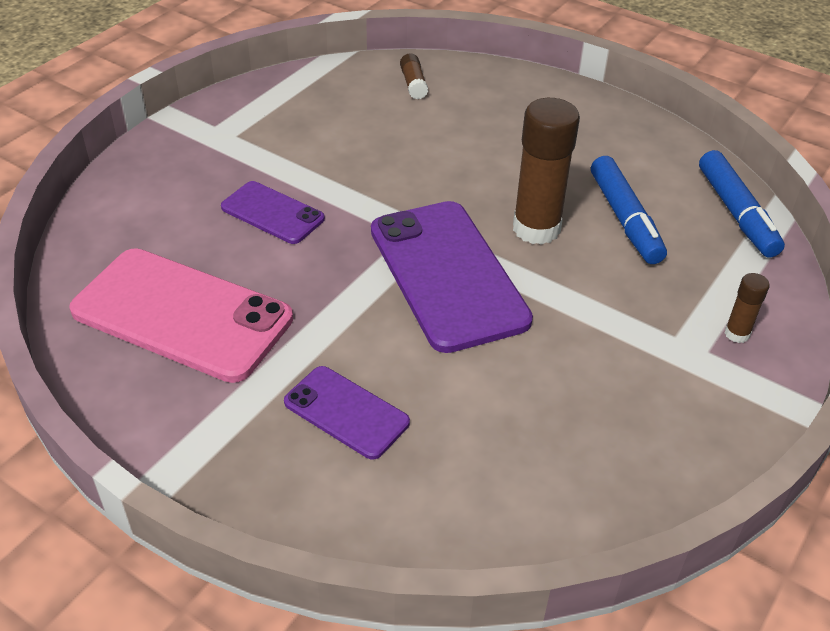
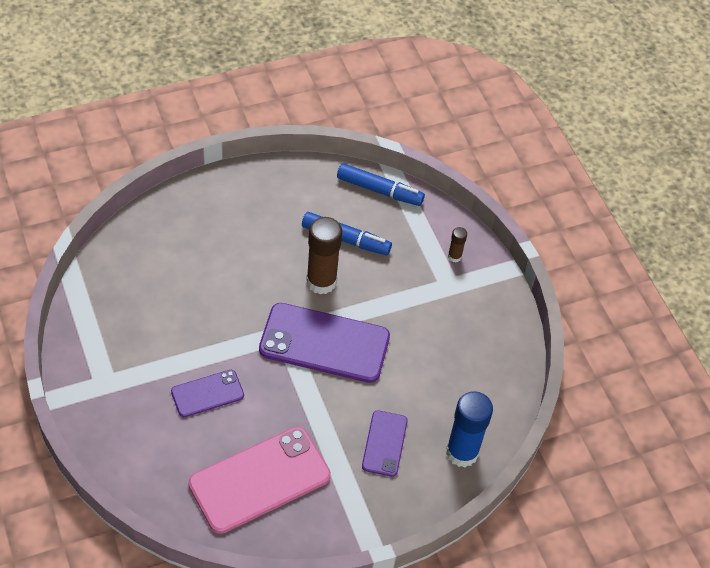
camera: 60 degrees left, 10 degrees up
(346, 412) = (384, 443): purple phone -> purple phone turned 60 degrees counterclockwise
(412, 515) = (462, 452): none -> blue glue stick
(413, 84) = (141, 251): brown glue stick -> none

